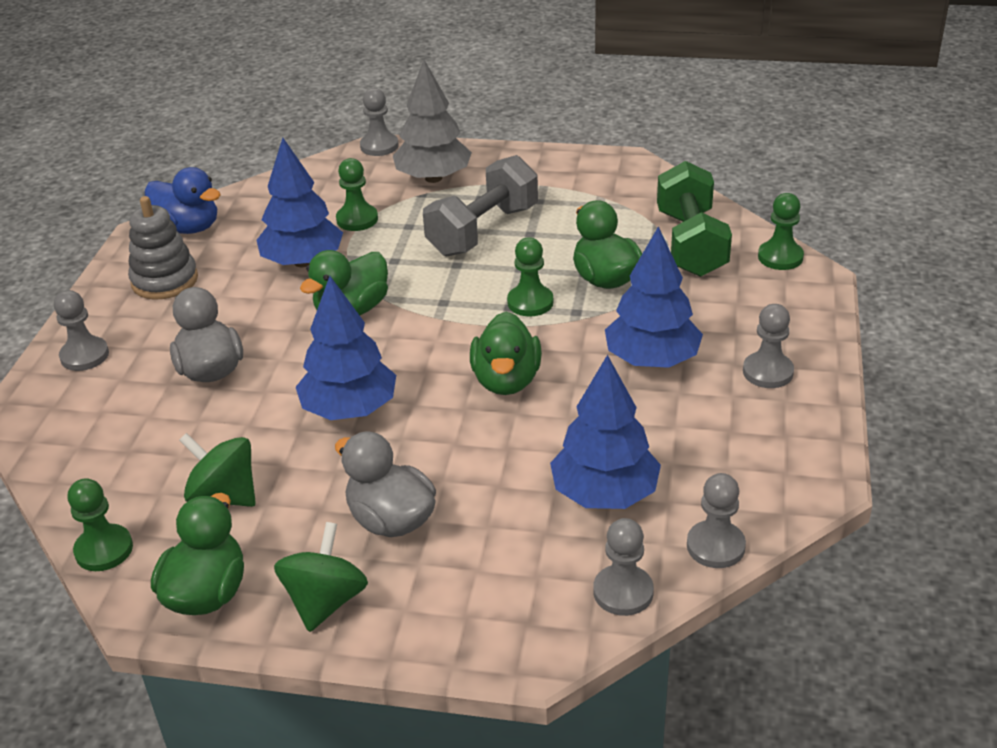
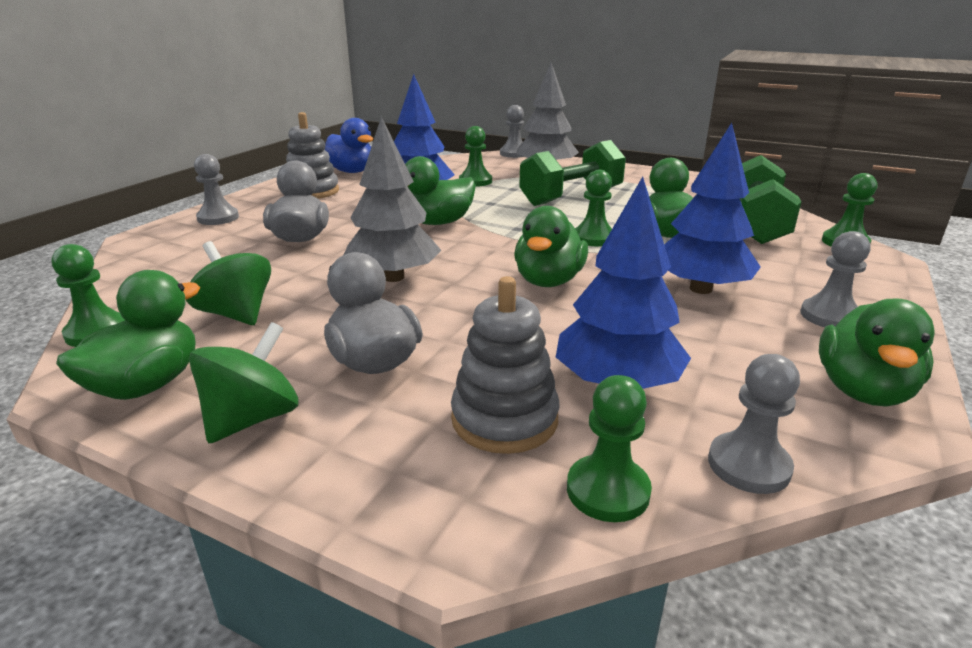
camera: 15 degrees right, 10 degrees down
(349, 409) = (393, 277): blue tree -> grey tree
(483, 231) = (571, 197): grey dumbbell -> green dumbbell
(528, 551) = (504, 419): none -> grey stacking toy
(623, 592) = (607, 491): grey pawn -> green pawn
(793, 454) = (862, 391): none -> green duck

